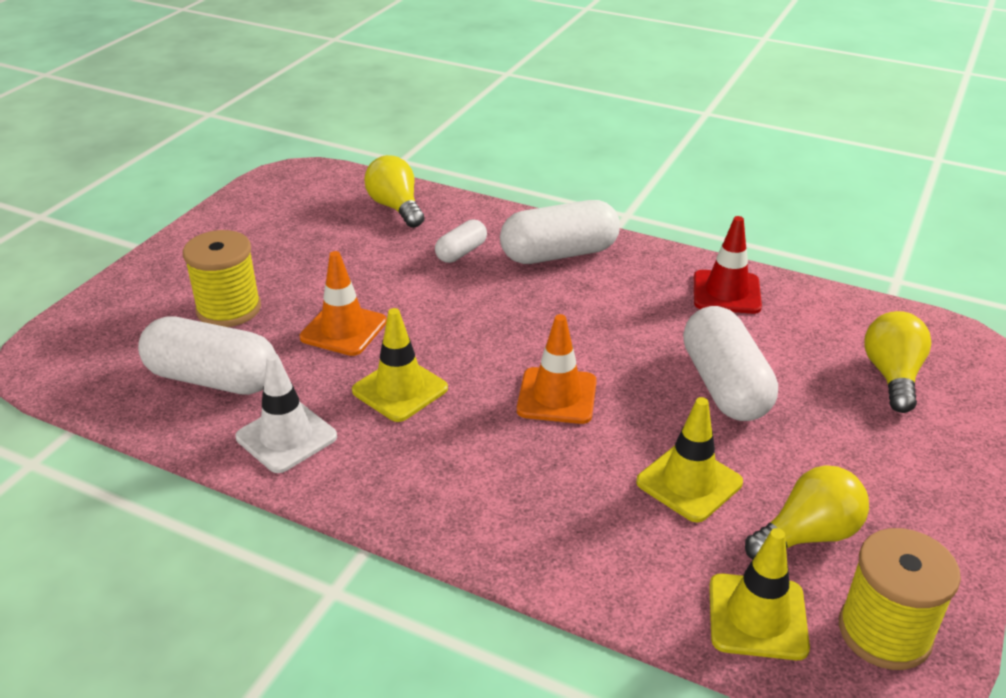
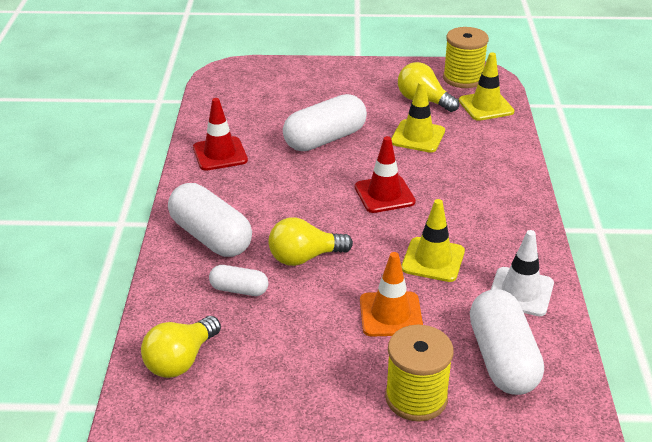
camera: 115 degrees left, 0 degrees up
(557, 396) = (384, 194): orange traffic cone -> red traffic cone
(892, 376) = (274, 91): yellow light bulb -> yellow light bulb (304, 257)

